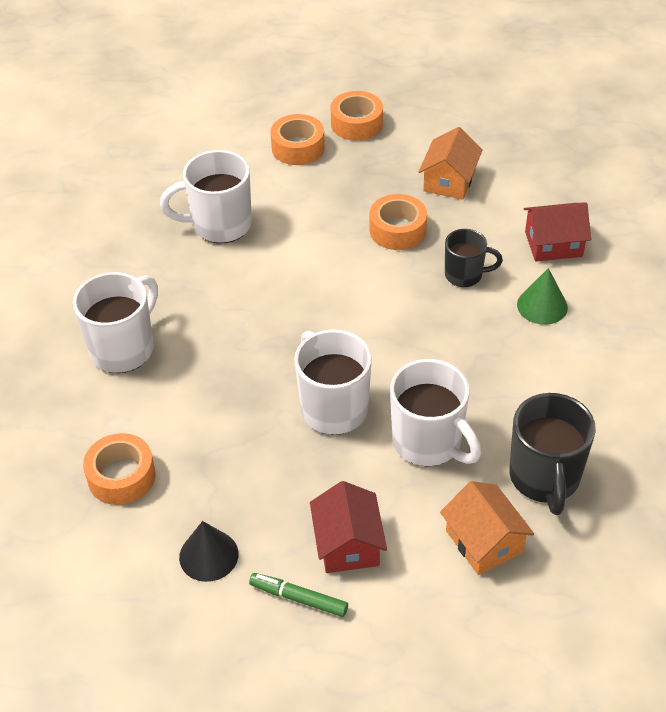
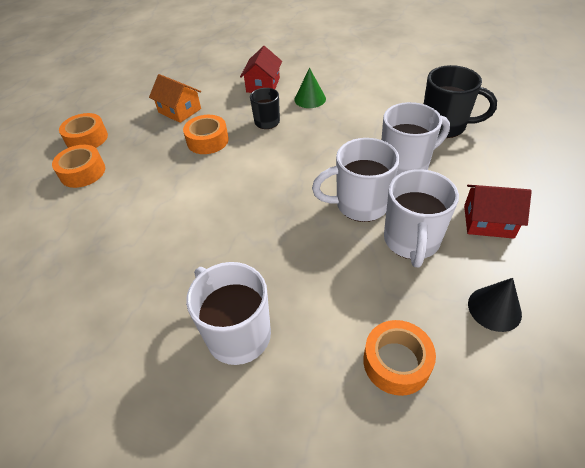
camera: 70 degrees left, 0 degrees up
(219, 225) = (130, 235): white mug -> white mug (411, 241)
(299, 598) = (537, 258): green marker -> none
(484, 541) = (490, 159): orange house -> none

